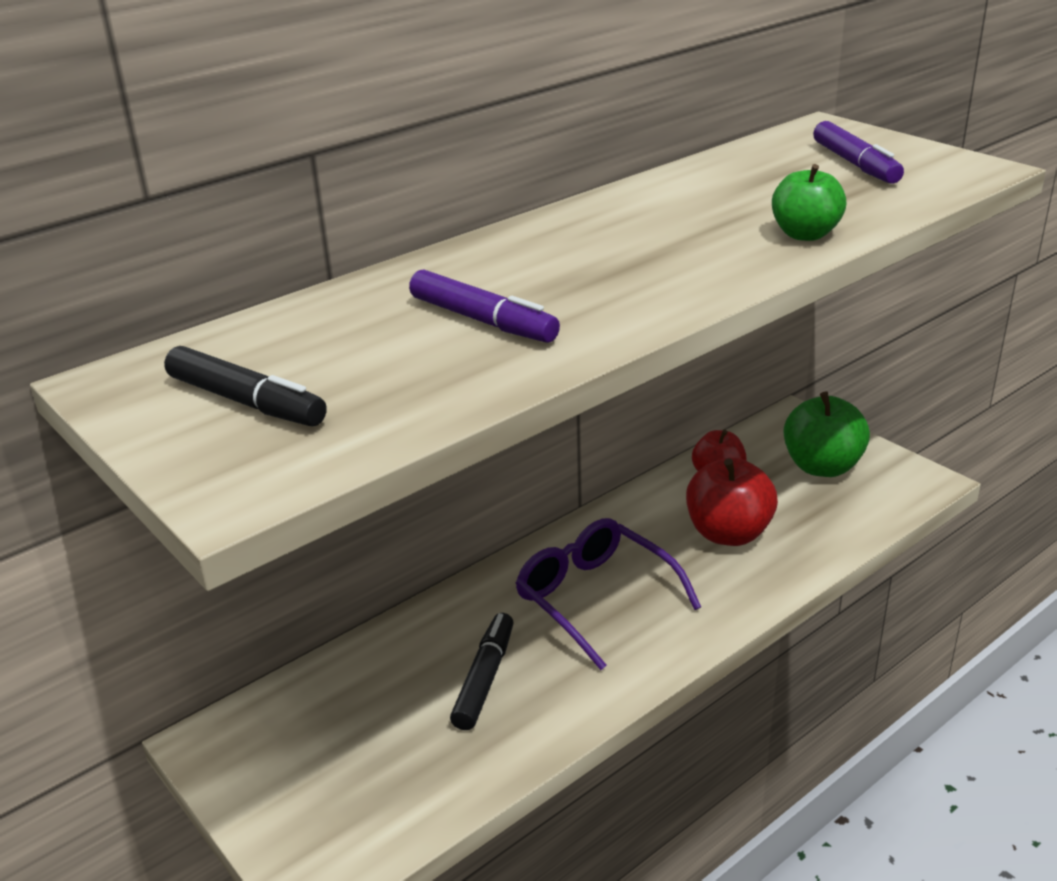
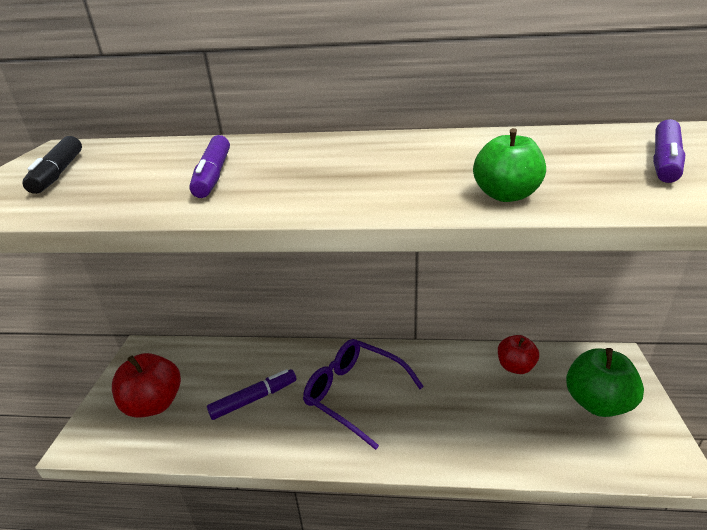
camera: 45 degrees right, 0 degrees up
(485, 678) = (254, 399): black marker -> purple marker
(595, 598) = (354, 394): purple glasses -> purple glasses turned 60 degrees counterclockwise
(728, 533) = (475, 406): red apple -> red apple (154, 404)

